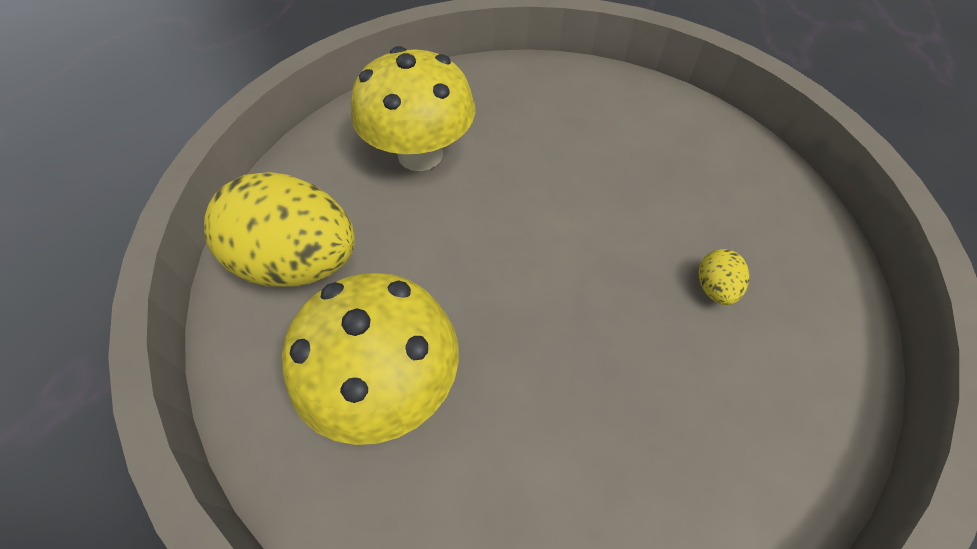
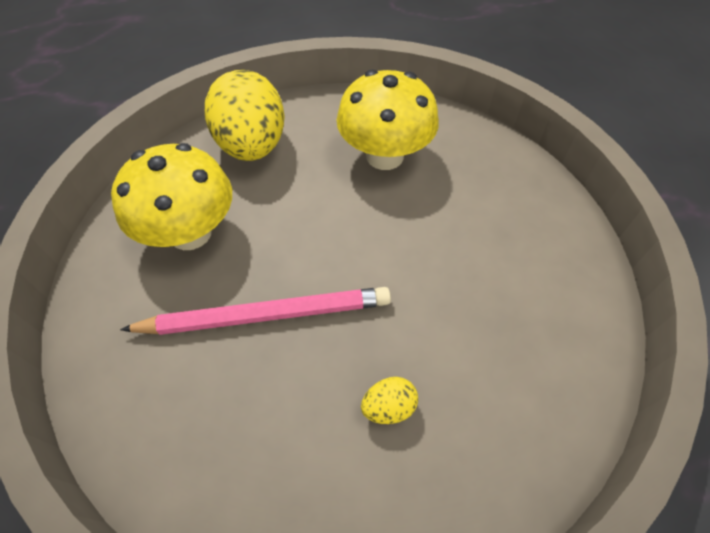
camera: 60 degrees right, 0 degrees up
(559, 350) = (265, 315): none -> pink pencil

